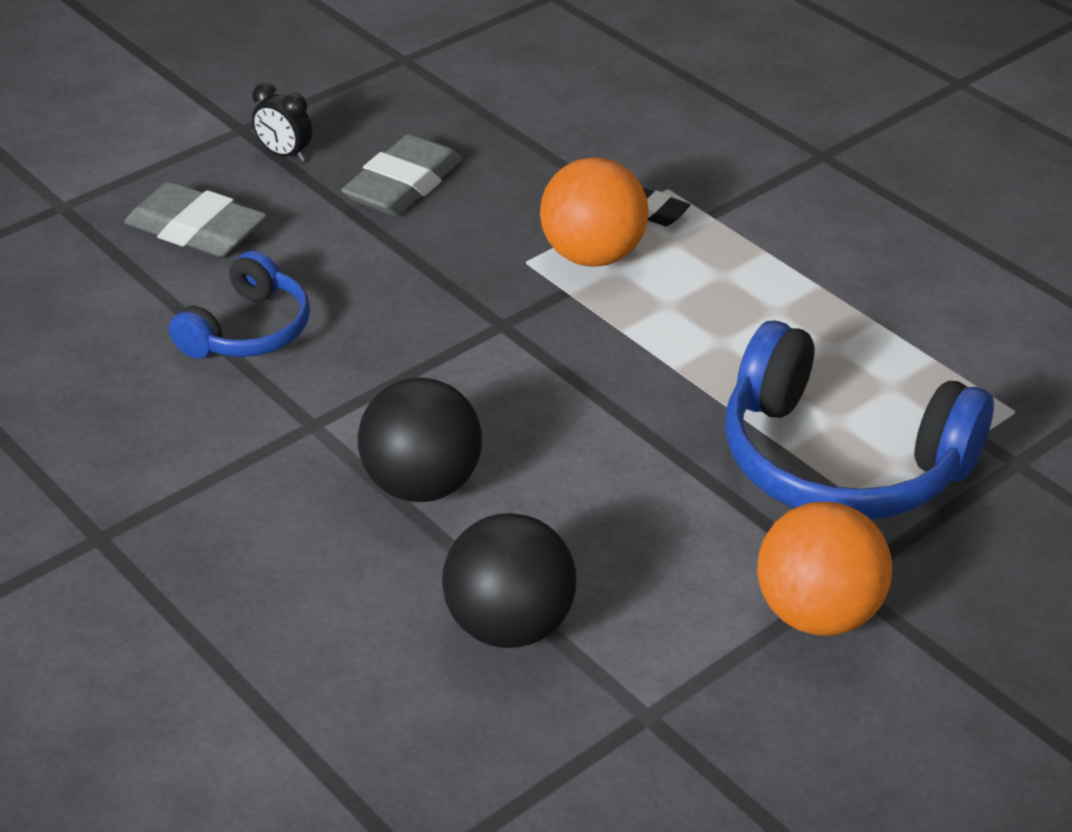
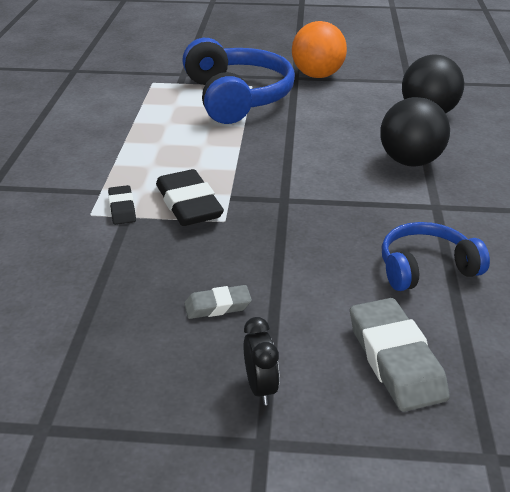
camera: 135 degrees left, 5 degrees down
(403, 185) = (218, 306): grey eraser -> grey eraser, size x0.55
(593, 255) = (188, 204): orange ball -> black eraser

